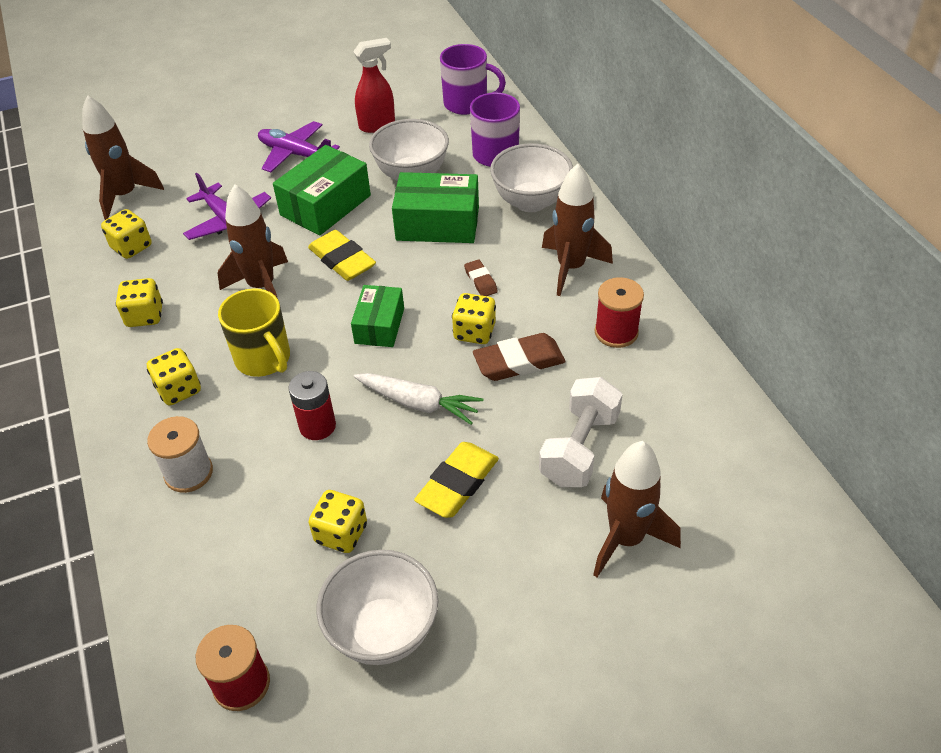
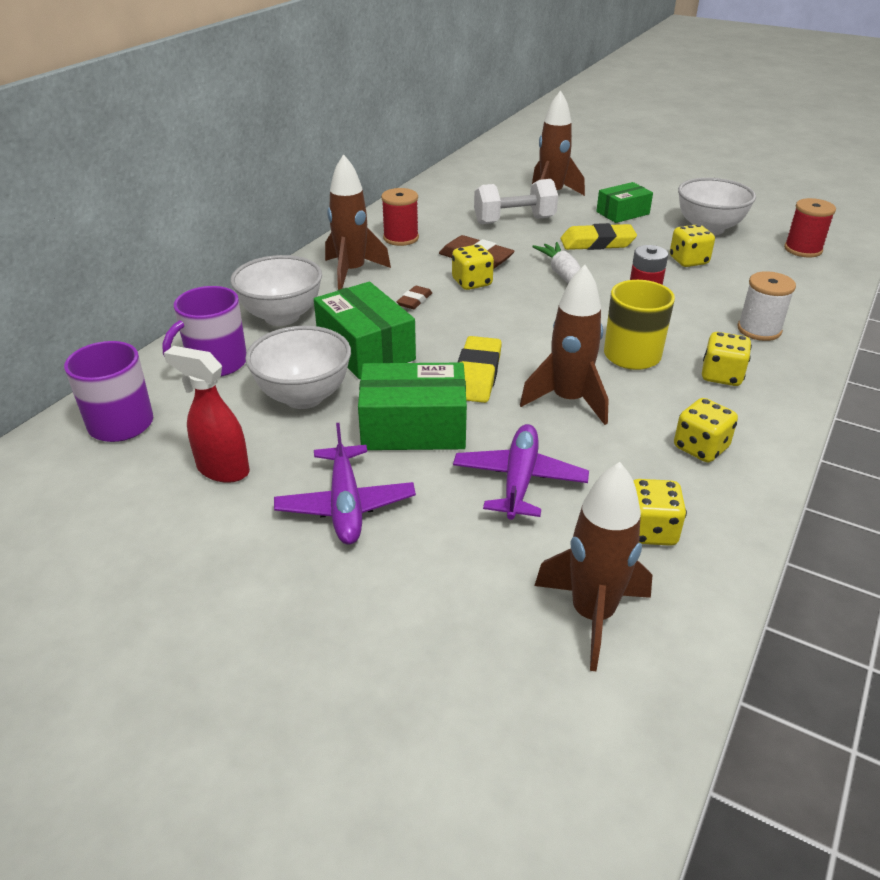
camera: 130 degrees left, 10 degrees down
(379, 326) = (522, 321): green box -> green box (622, 213)

